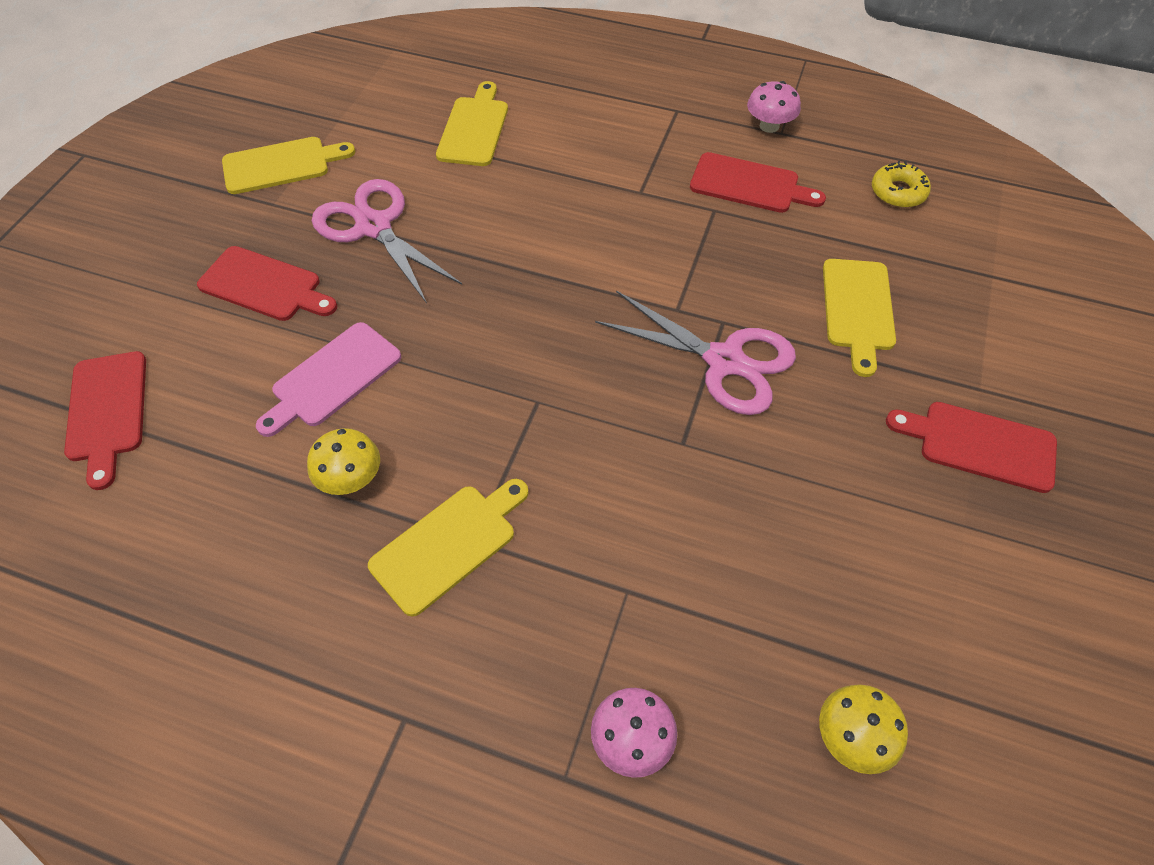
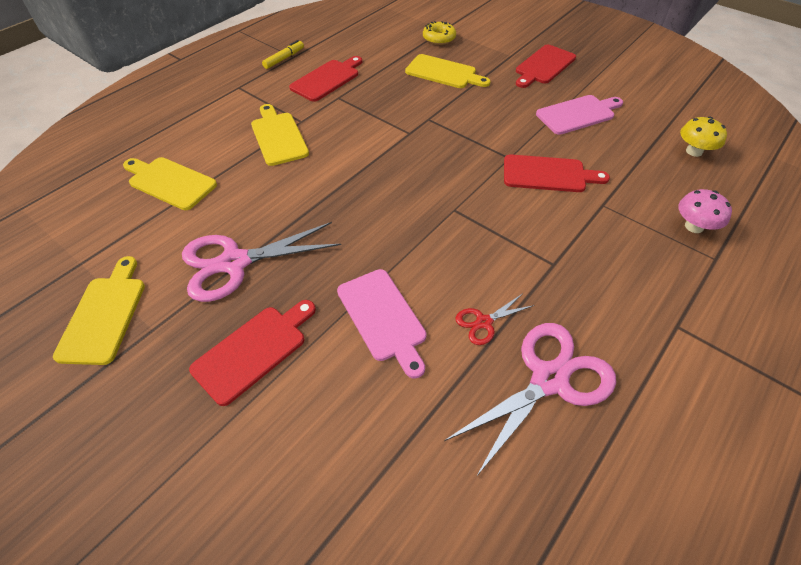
camera: 70 degrees left, 5 degrees down
(107, 411) = (341, 507): red cutting board -> red cutting board (548, 174)
(351, 478) = (484, 322): yellow mushroom -> red scissors
(448, 544) = (554, 278): yellow cutting board -> yellow cutting board (278, 137)
(724, 361) = (457, 126): pink scissors -> pink scissors (549, 379)
(769, 126) = (284, 59): pink mushroom -> yellow marker
(857, 522) = (577, 114): none -> pink cutting board
(898, 192) = (369, 36): yellow donut -> yellow donut (439, 38)

